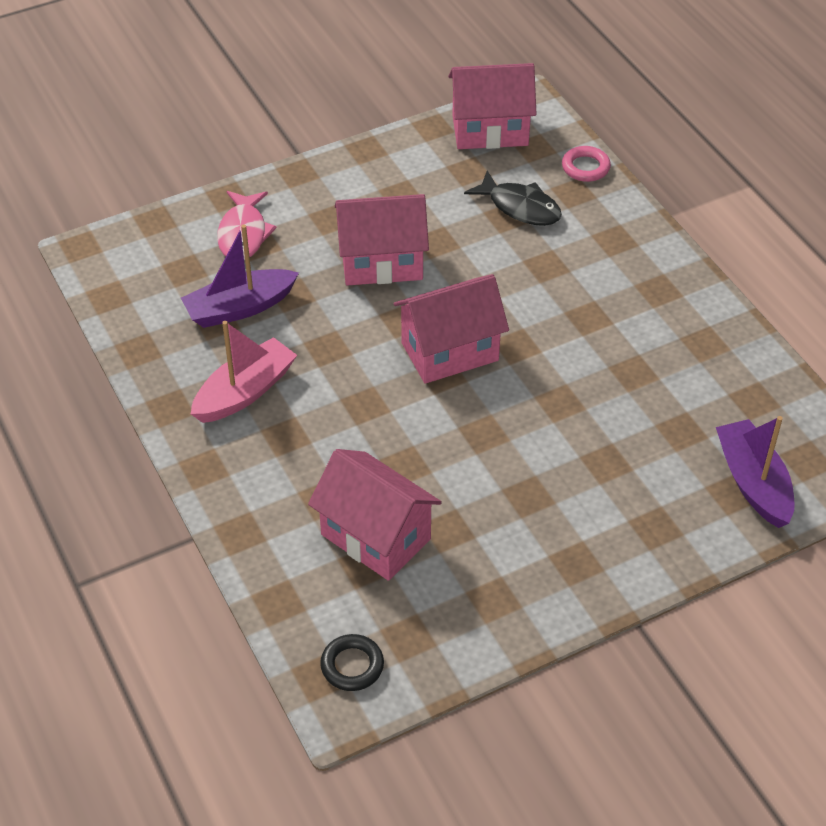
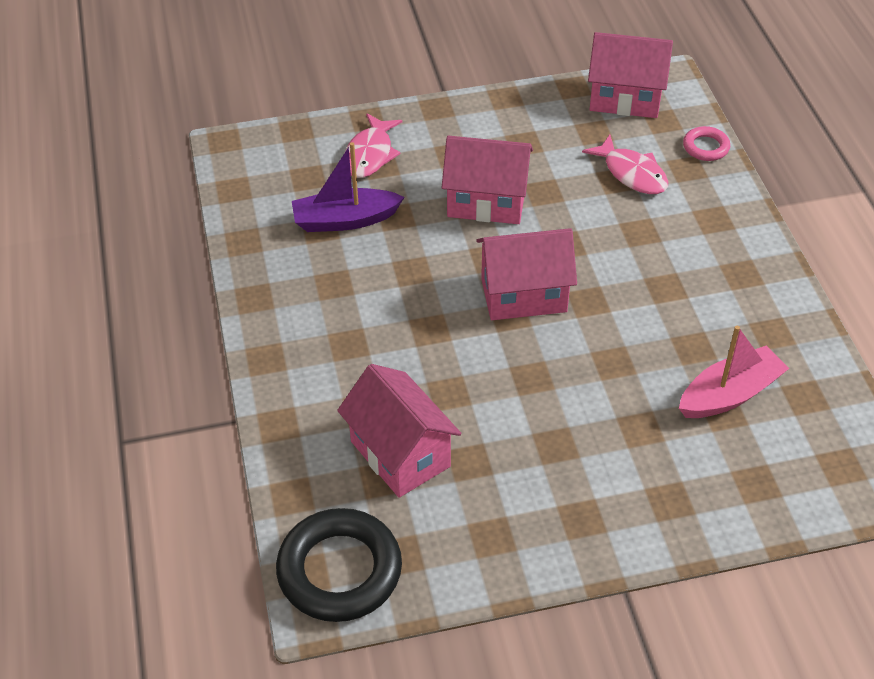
camera: 15 degrees right, 0 degrees up
(244, 392) = (324, 297): pink boat -> pink boat (729, 394)
(352, 666) = (339, 570): black ring -> black ring, size x2.05
(520, 207) = (632, 173): black fish -> pink fish
(753, 483) = (780, 477): purple boat -> none

